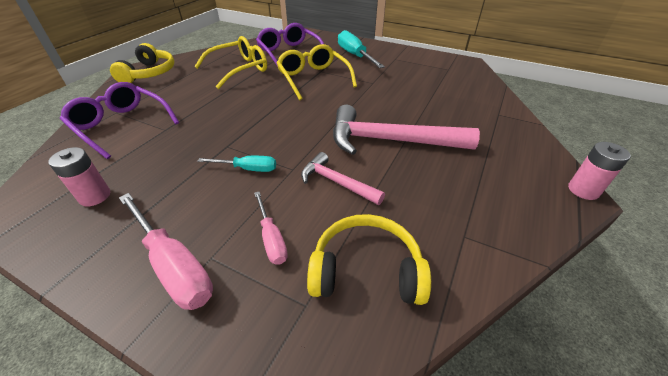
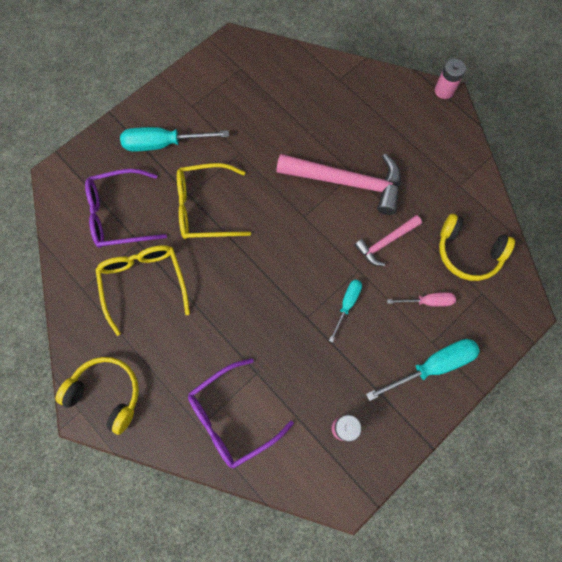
camera: 70 degrees left, 30 degrees up
(173, 265) = (432, 366): pink screwdriver -> turquoise screwdriver
(366, 270) = (468, 252): yellow headphones -> yellow headphones turned 90 degrees counterclockwise
(390, 140) = (347, 182): pink hammer -> pink hammer turned 105 degrees counterclockwise

